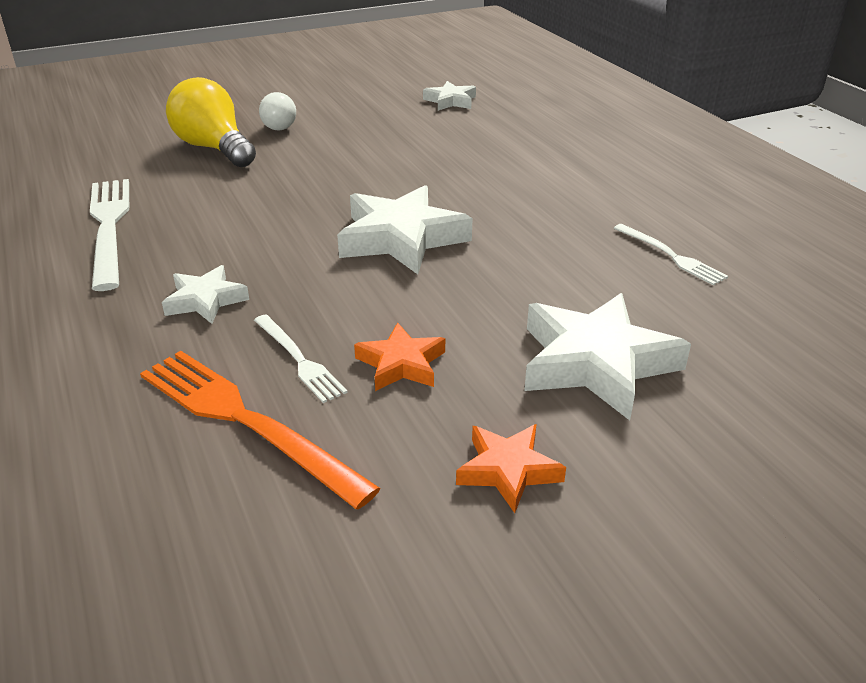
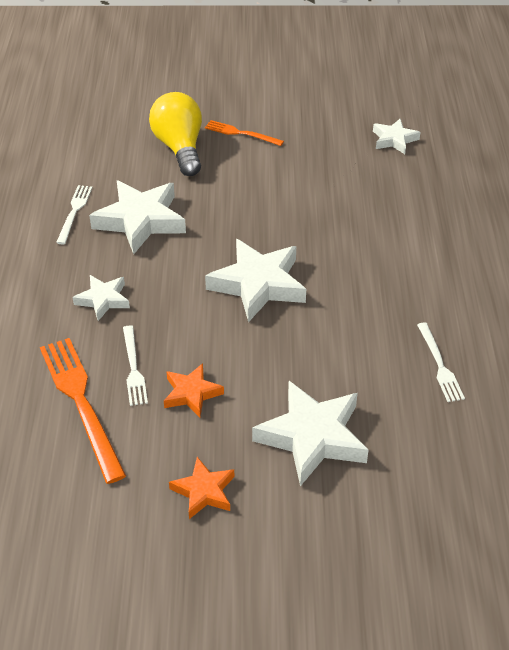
camera: 25 degrees right, 10 degrees up
(109, 227) = (74, 212): white fork -> white fork, size x0.56
(207, 216) = (141, 221): none -> white star
(280, 125) = (241, 133): white light bulb -> orange fork

